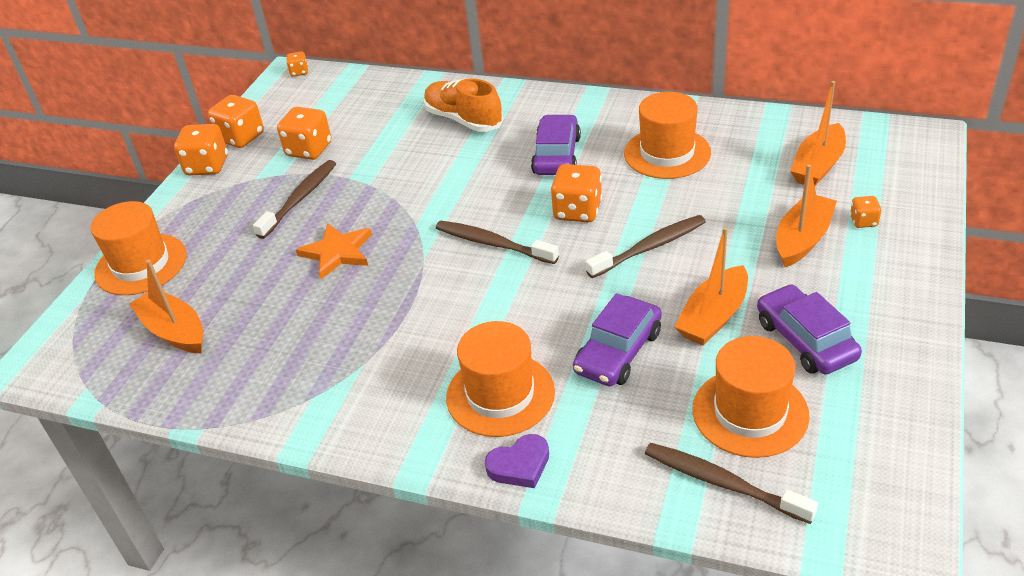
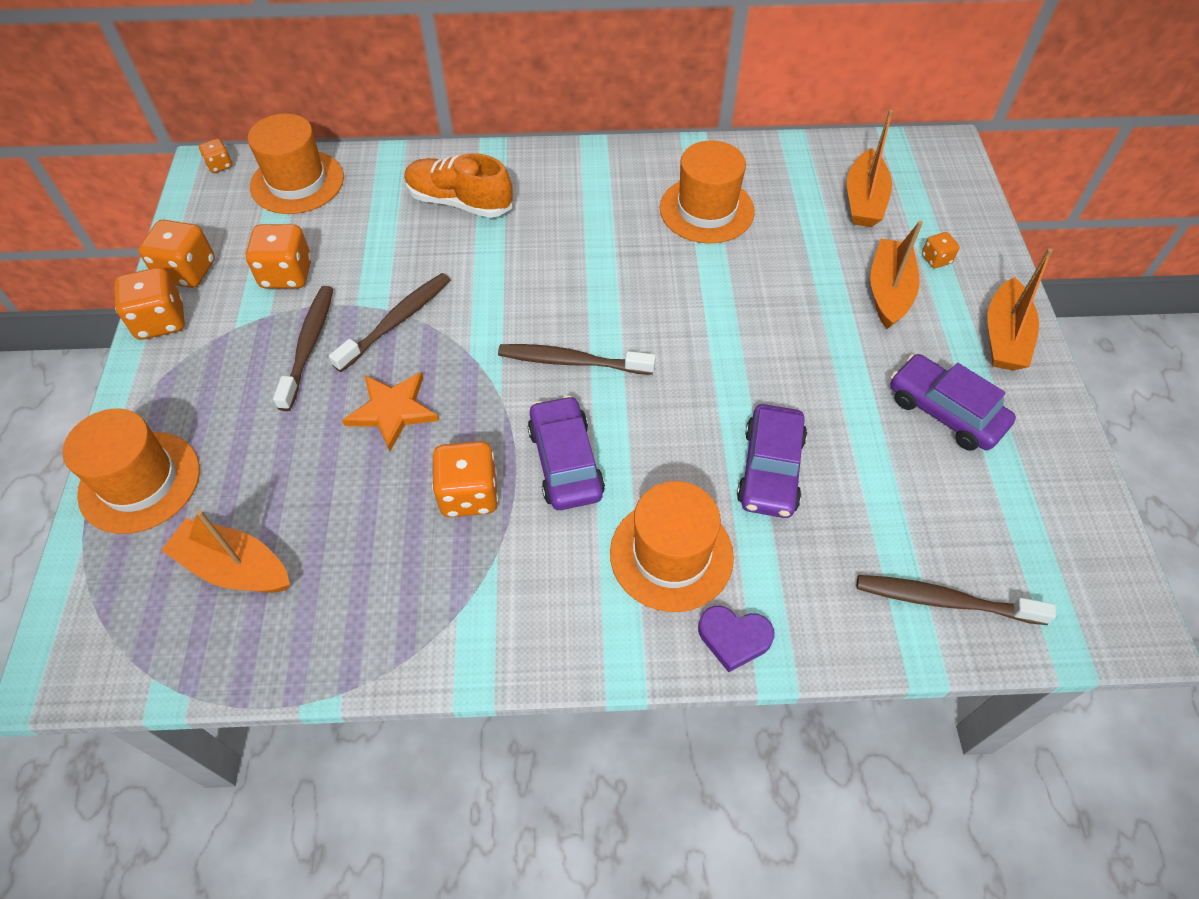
camera: 25 degrees left, 15 degrees up
(520, 465) = (734, 638): purple heart -> purple heart turned 60 degrees clockwise
(556, 155) = (589, 232): purple car -> purple car (565, 462)
(577, 211) = (645, 301): orange dice -> orange dice (469, 494)
(649, 247) = (743, 332): brown toothbrush -> brown toothbrush (396, 321)
(713, 317) = (845, 404): orange boat -> orange boat (1004, 337)
(750, 412) = (932, 510): orange hat -> orange hat (297, 182)

